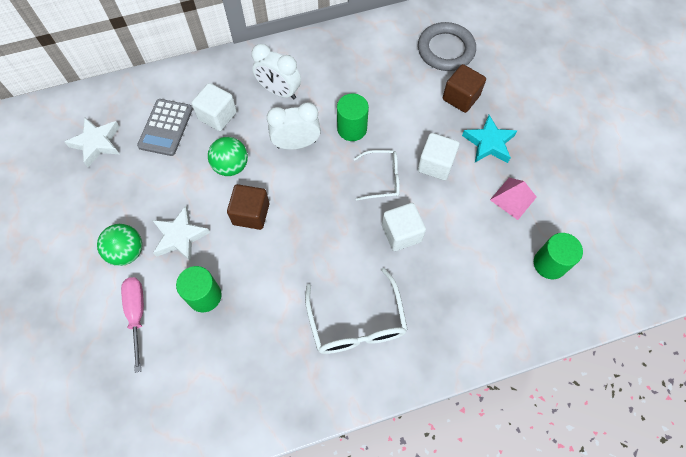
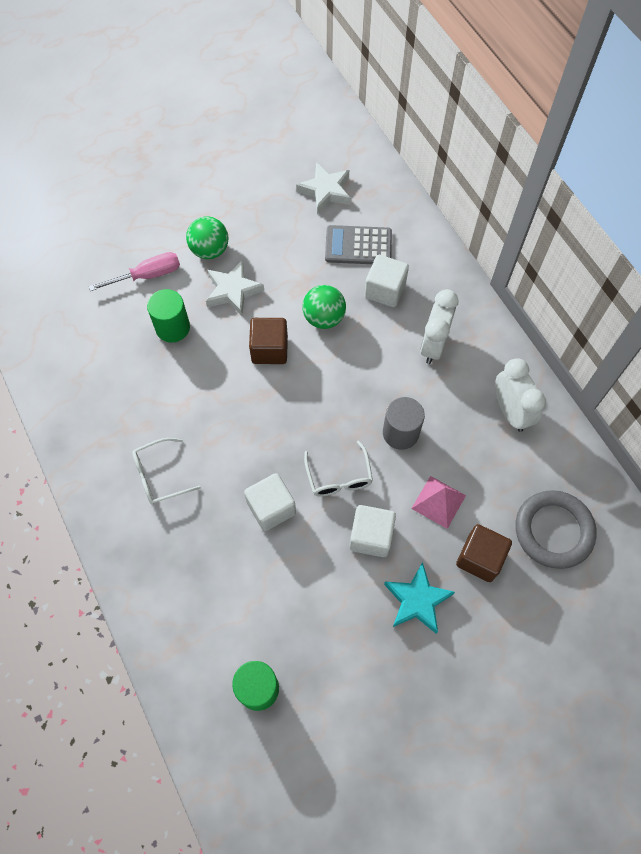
camera: 80 degrees right, 0 degrees up
(296, 144) = (366, 377): white clock -> white clock (510, 412)
(352, 128) = (400, 433): green cylinder -> grey cylinder
(356, 323) = (159, 476): white glasses -> white glasses, size x0.63
(513, 198) = (341, 637): pink pyramid -> pink pyramid (438, 502)

